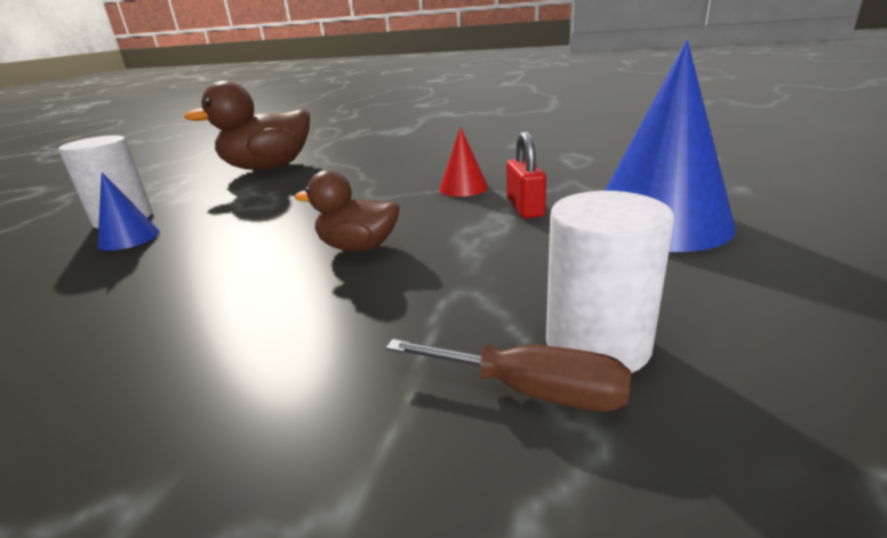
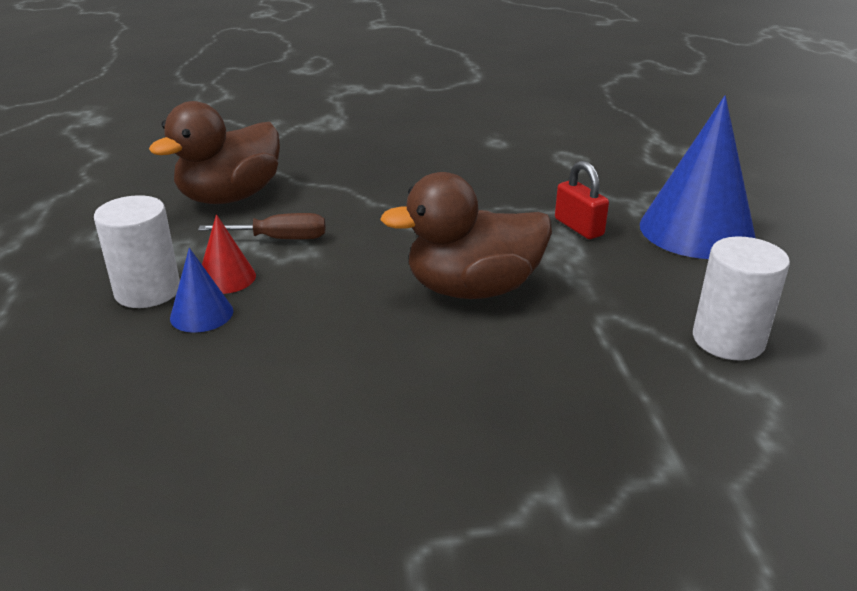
camera: 25 degrees left, 5 degrees up
(358, 247) = (473, 289): brown duck -> brown duck, size x1.71
(463, 188) = (498, 208): red cone -> red cone (226, 278)
(531, 391) = (714, 378): brown screwdriver -> brown screwdriver (280, 239)

